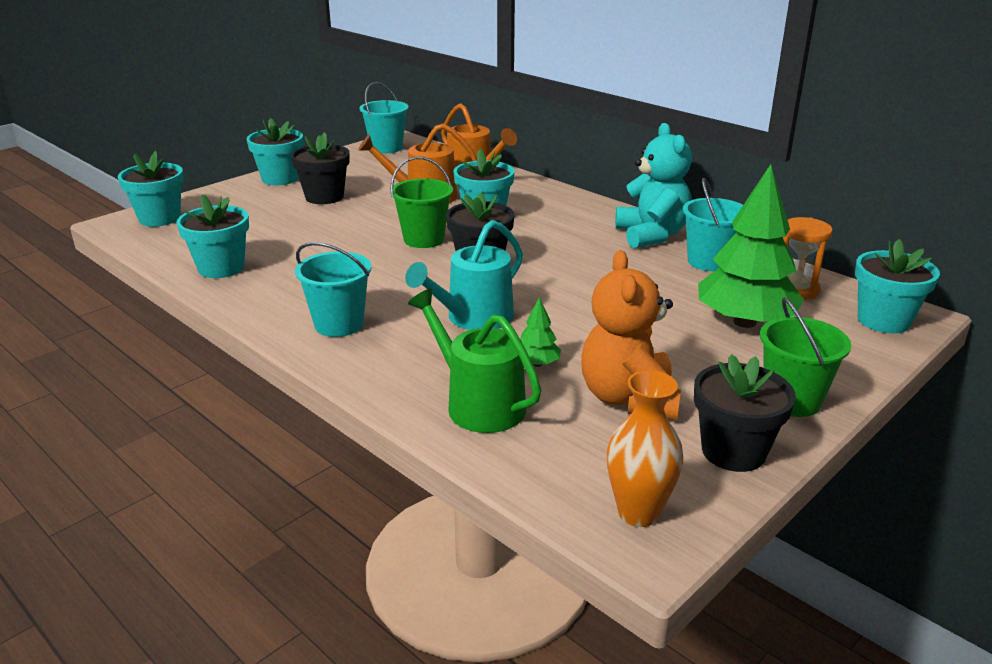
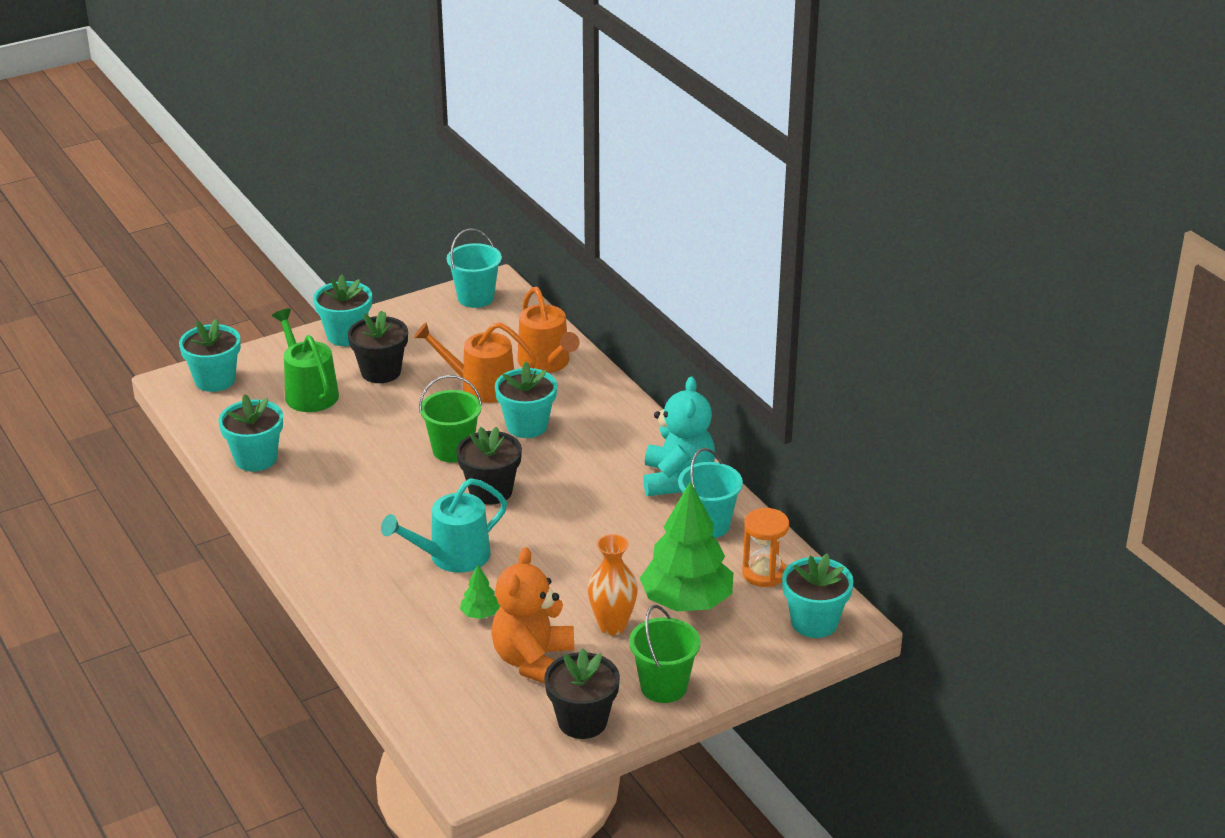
camera: 15 degrees right, 5 degrees up
(339, 324) = (336, 544): turquoise bucket -> none
(479, 404) = (414, 644): green watering can -> green watering can (309, 392)
(638, 513) = (480, 754): orange vase -> orange vase (612, 626)

